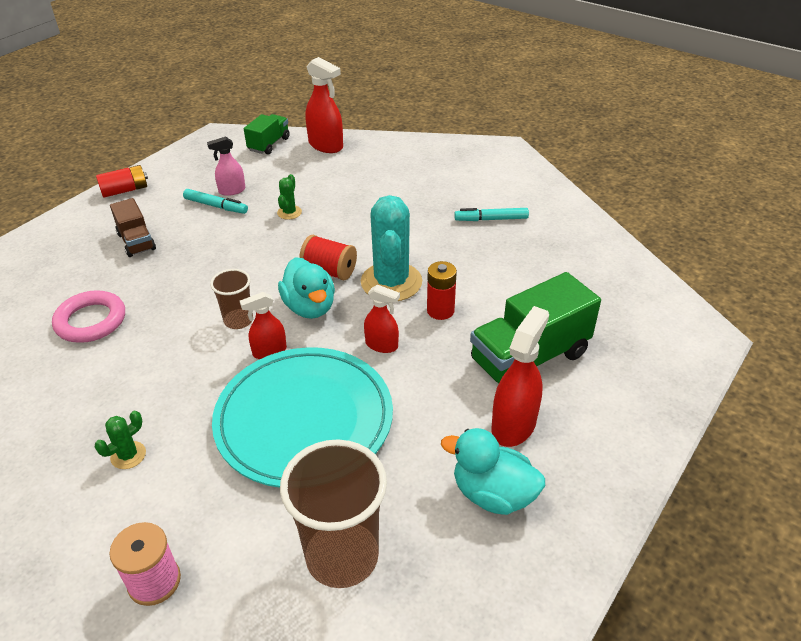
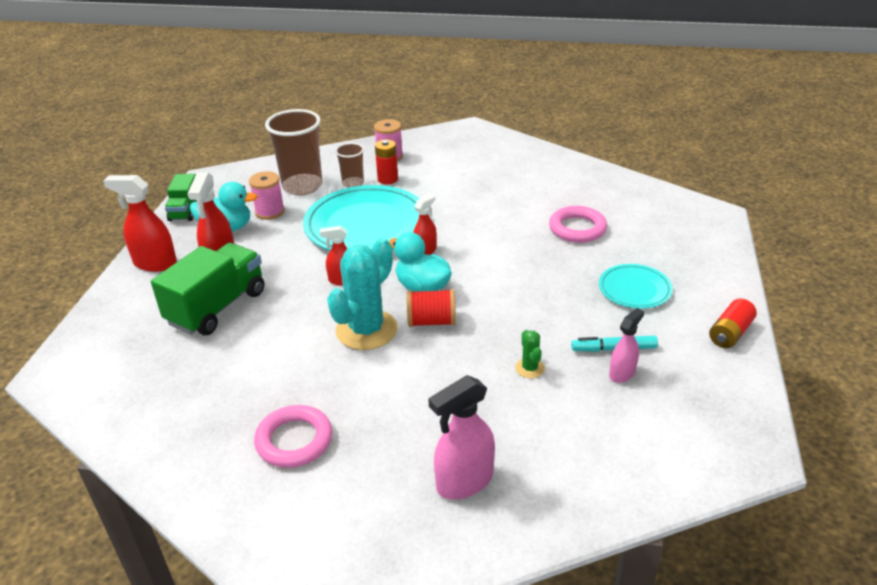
camera: 155 degrees right, 5 degrees down
(128, 455) = (456, 184): green cactus -> none
(136, 242) = (634, 289): brown truck -> turquoise plate
(238, 320) = (469, 261): brown cup -> brown cup (353, 183)
(269, 144) = (669, 464): green truck -> green truck (185, 211)
(326, 145) = (592, 493): red spray bottle -> red spray bottle (155, 263)
(391, 282) = (366, 330): turquoise cactus -> turquoise cactus turned 60 degrees clockwise
(392, 169) = (464, 481): none -> pink spray bottle
(418, 507) = (270, 212): none -> pink spool
(440, 310) = (307, 320): red battery -> red battery (387, 179)
(491, 219) = (294, 440): turquoise marker -> pink ring

